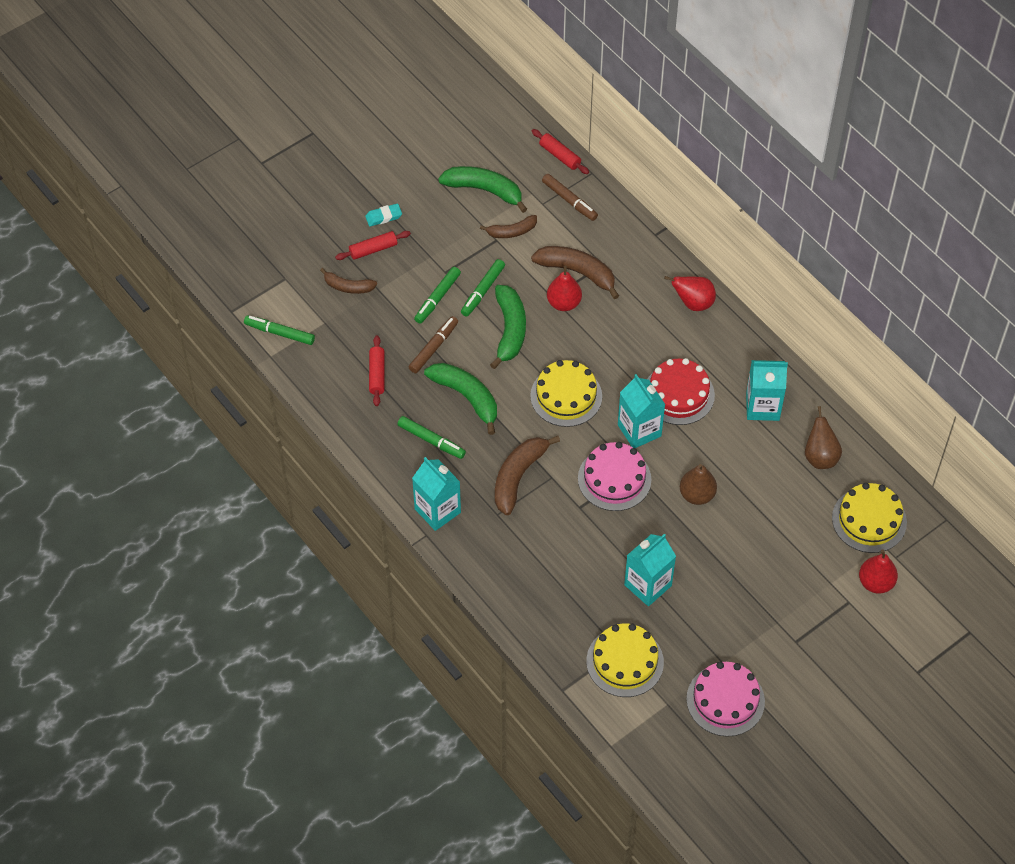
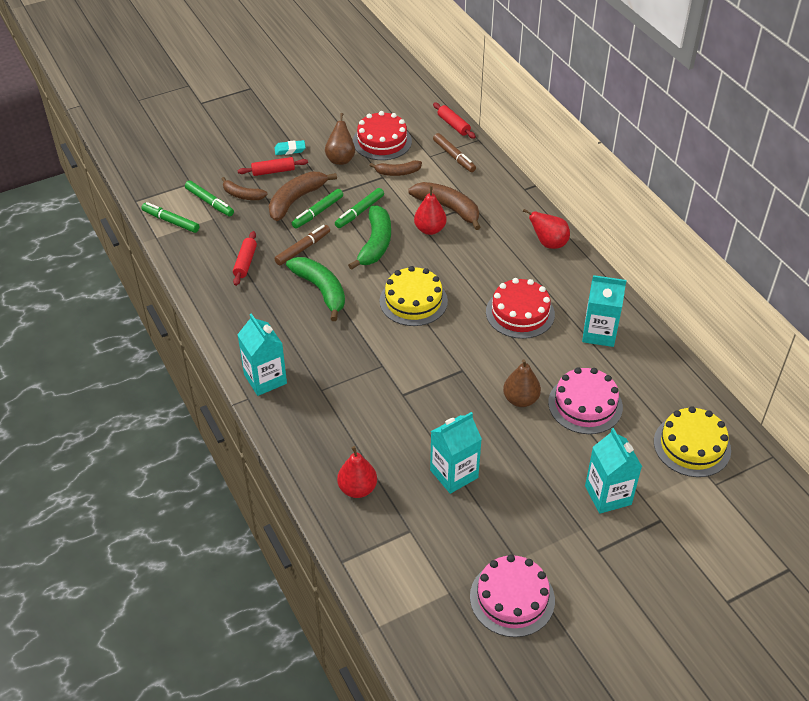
camera: 10 degrees right, 10 degrees down
(431, 441) = (278, 320): green marker -> green marker (209, 202)
(484, 190) = (382, 141): green banana -> red cake
(518, 477) = (350, 361): brown banana -> brown banana (296, 200)
(614, 479) = (442, 375): pink cake -> pink cake (585, 405)
(625, 661) = (413, 543): yellow cake -> none
(639, 430) = (476, 337): turquoise carton -> turquoise carton (608, 495)
(820, 457) = (649, 383): brown pear -> brown pear (340, 159)
(876, 583) = (691, 505): red pear -> red pear (357, 489)

